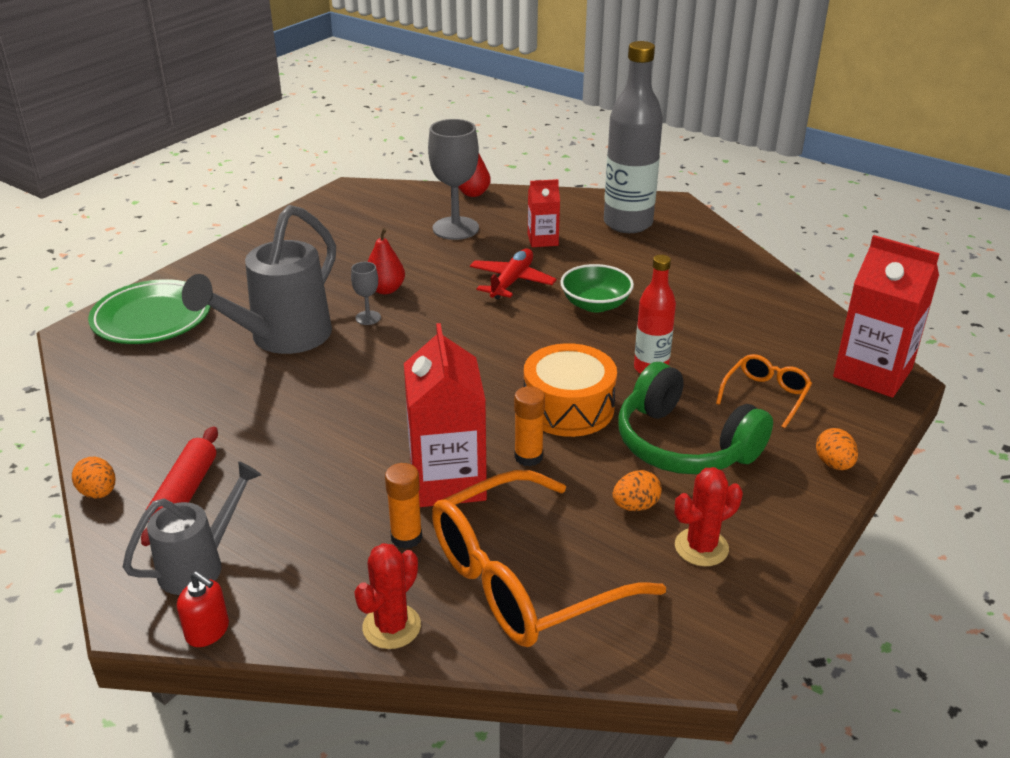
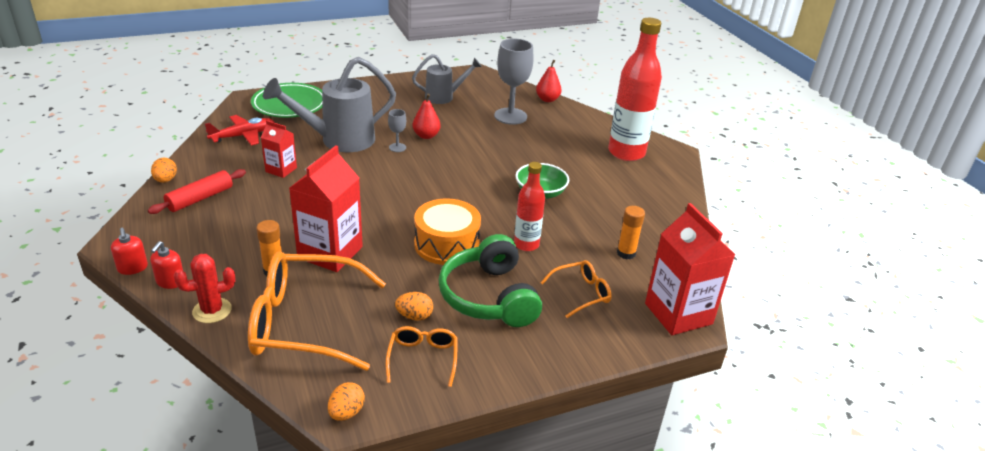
camera: 30 degrees right, 0 degrees up
(200, 564) = (167, 235): grey watering can -> grey watering can (444, 97)
(287, 620) = (170, 282): none -> red soap dispenser
(512, 281) = (505, 159): red plane -> red plane (243, 136)
(528, 457) = (389, 260): orange glue stick -> orange glue stick (626, 253)
(542, 240) = (556, 142): red carton -> red carton (281, 170)
(628, 223) = (626, 153): grey bottle -> red bottle
(701, 547) = (423, 358): red cactus -> orange glasses
(833, 464) = (572, 355): orange egg -> orange egg (346, 412)

